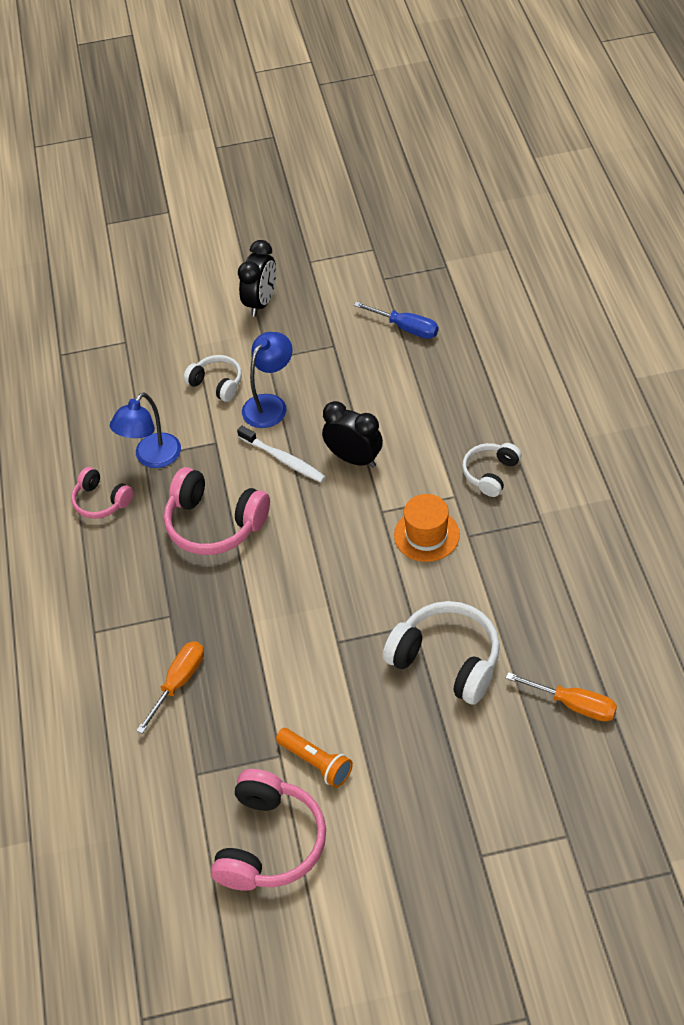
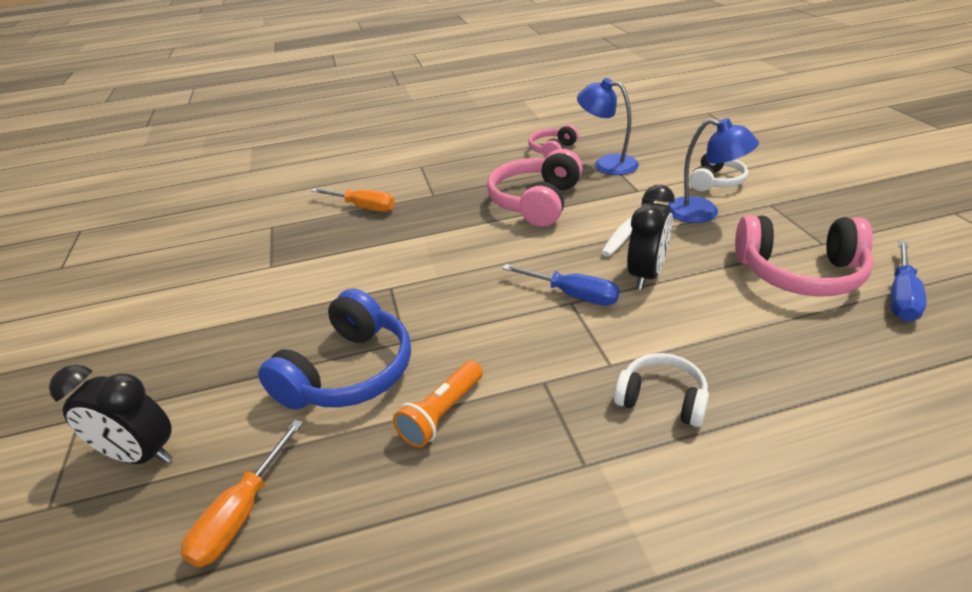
camera: 85 degrees right, 15 degrees down
(261, 303) = (853, 190): black clock -> black clock (141, 455)
(269, 842) = (185, 270): pink headphones -> pink headphones (799, 273)
(316, 762) = (253, 287): orange flashlight -> orange flashlight (442, 414)
(372, 509) = (572, 295): none -> blue screwdriver
(426, 535) = (539, 342): orange hat -> none
(446, 660) = (348, 372): white headphones -> blue headphones

